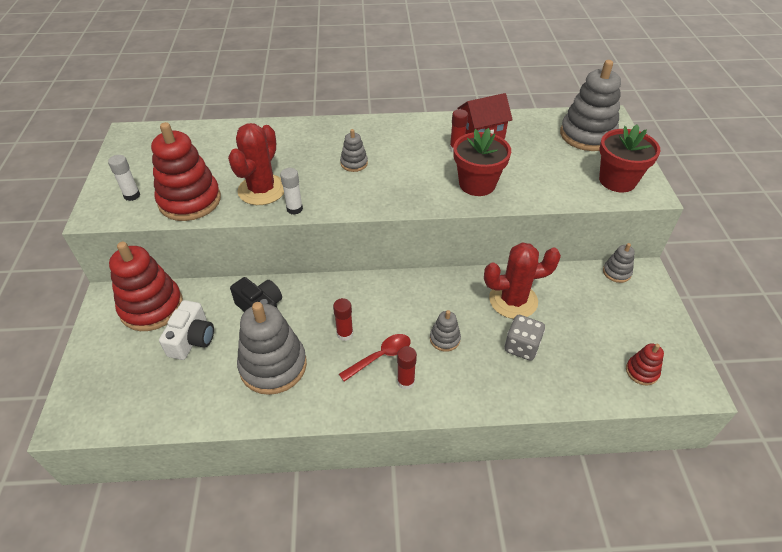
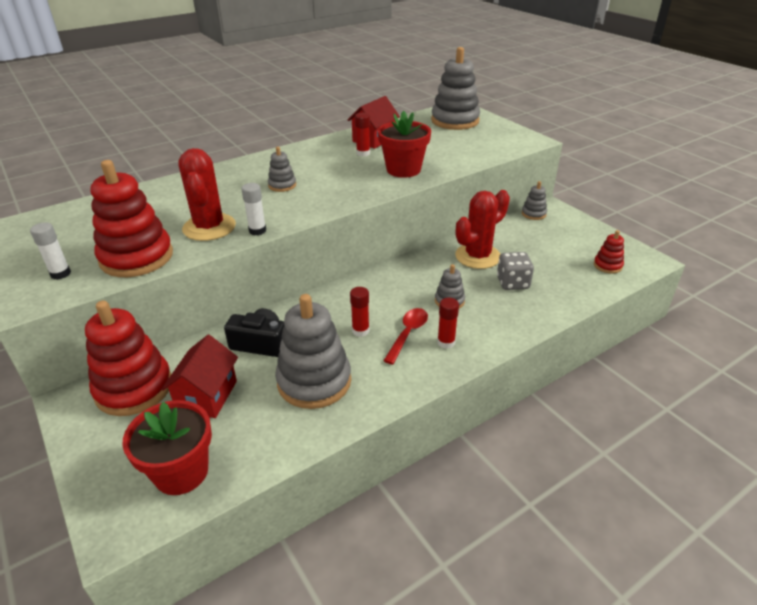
camera: 30 degrees left, 10 degrees down
(192, 339) = (207, 396): white camera -> red house
(617, 180) = (504, 140): red flower pot -> red flower pot (181, 472)

